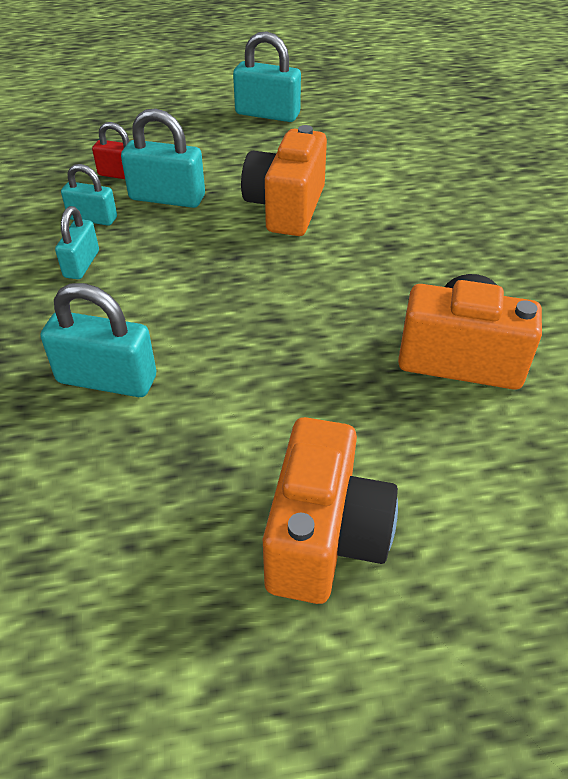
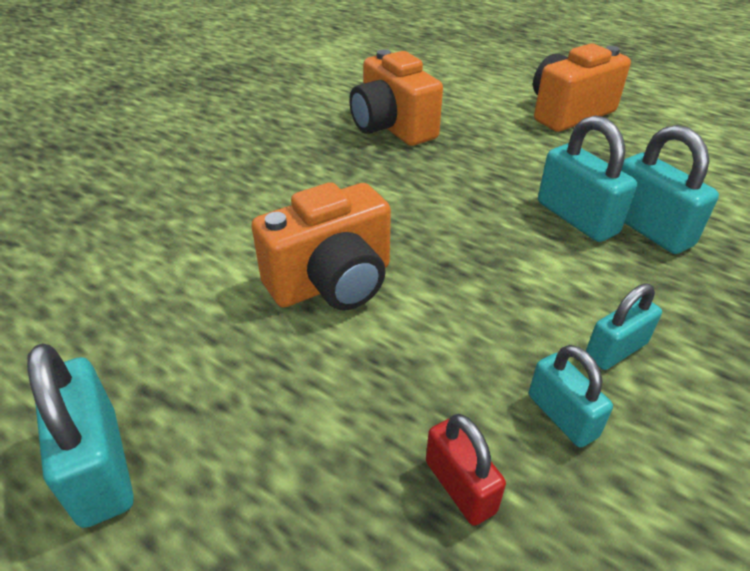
camera: 135 degrees left, 5 degrees down
(167, 198) = (437, 386): turquoise padlock -> turquoise padlock (576, 218)

